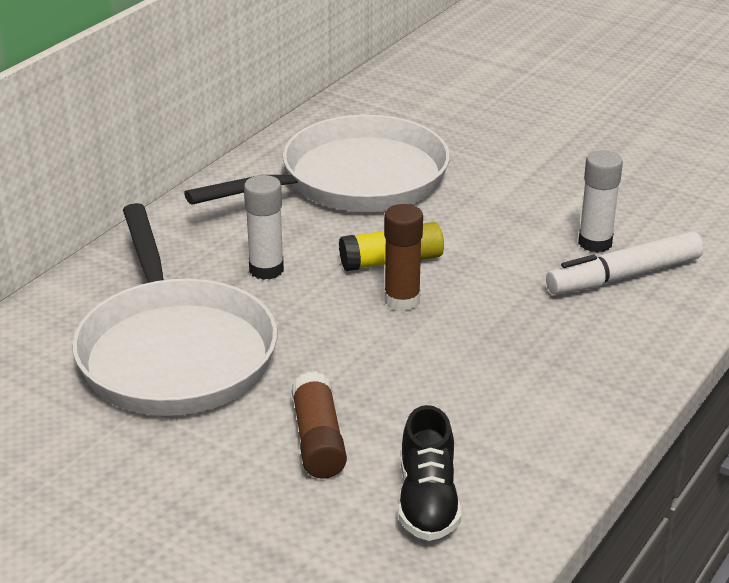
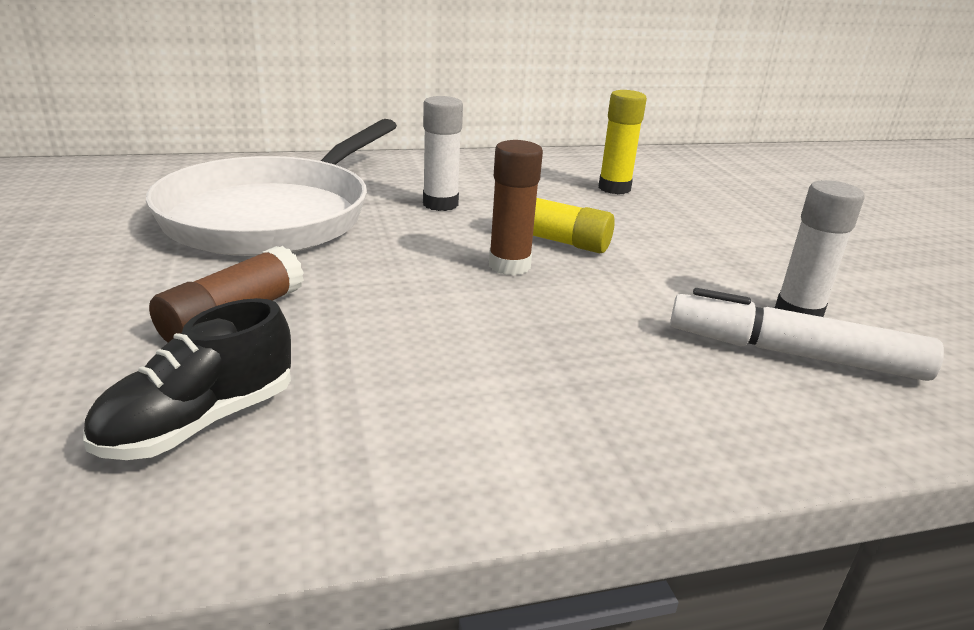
camera: 40 degrees right, 5 degrees down
(353, 180) = (614, 188): white pan -> yellow glue stick

